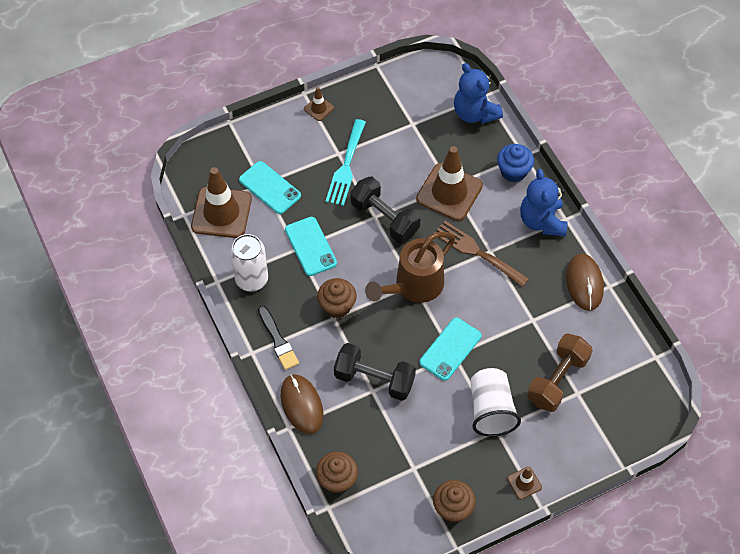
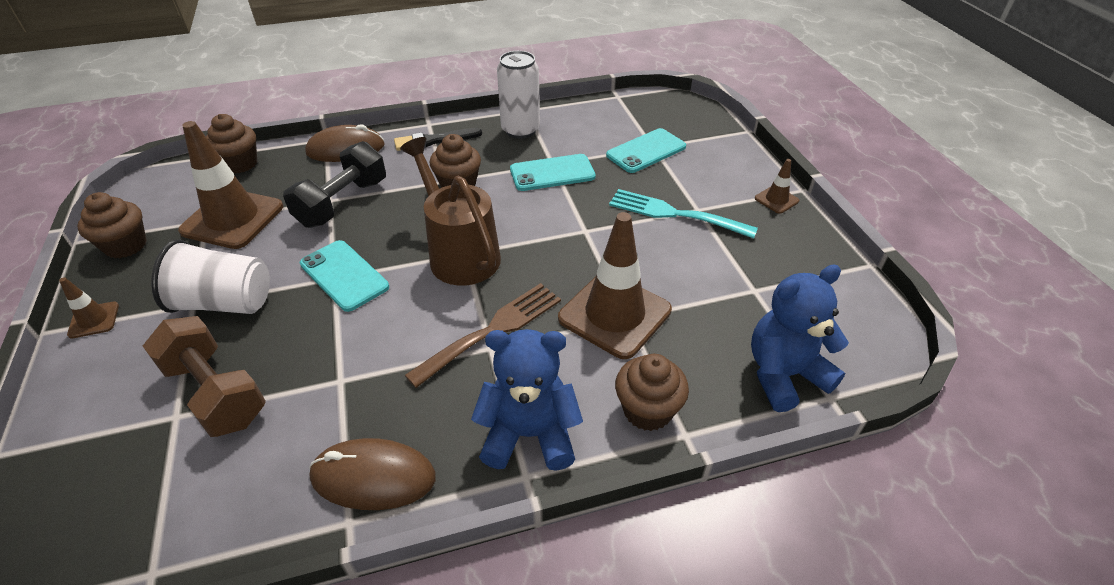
camera: 100 degrees right, 15 degrees down
(221, 213) = (615, 117): brown traffic cone -> brown traffic cone (232, 219)
(384, 218) = (580, 239): black dumbbell -> none
(513, 172) = (647, 410): blue cupcake -> brown cupcake

